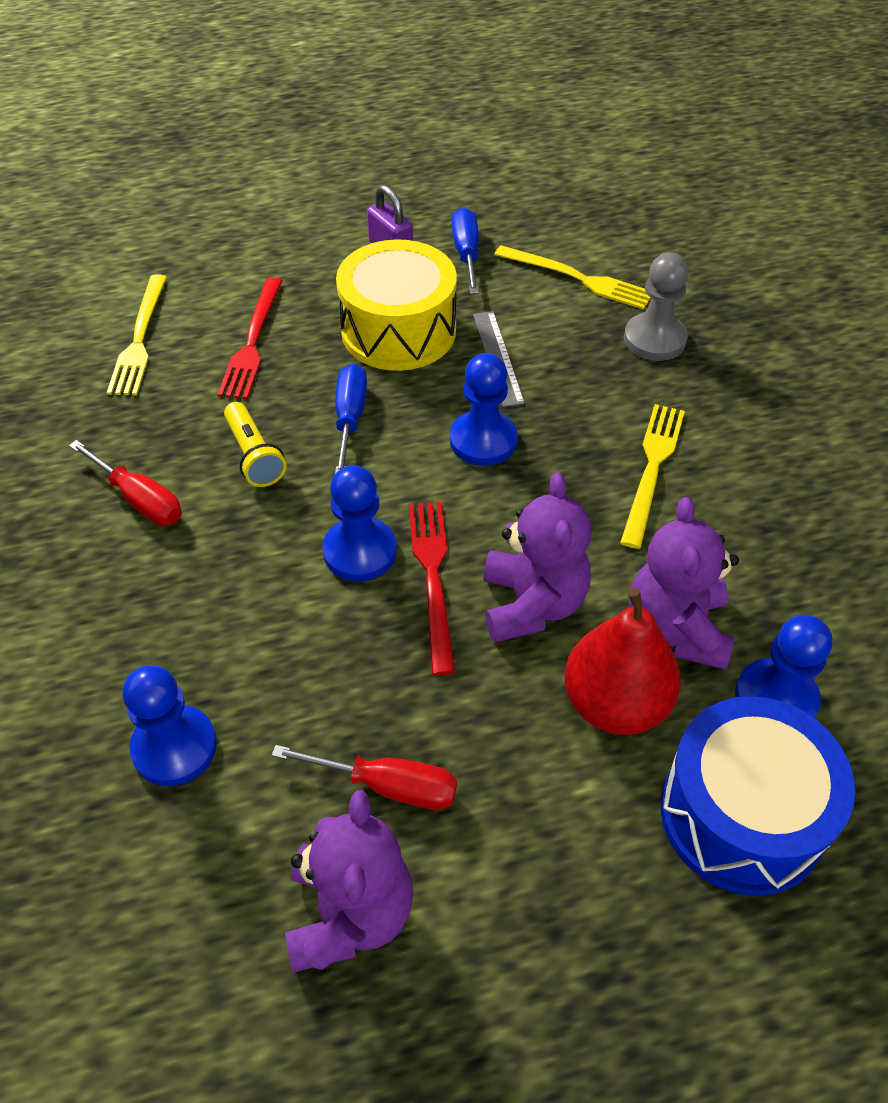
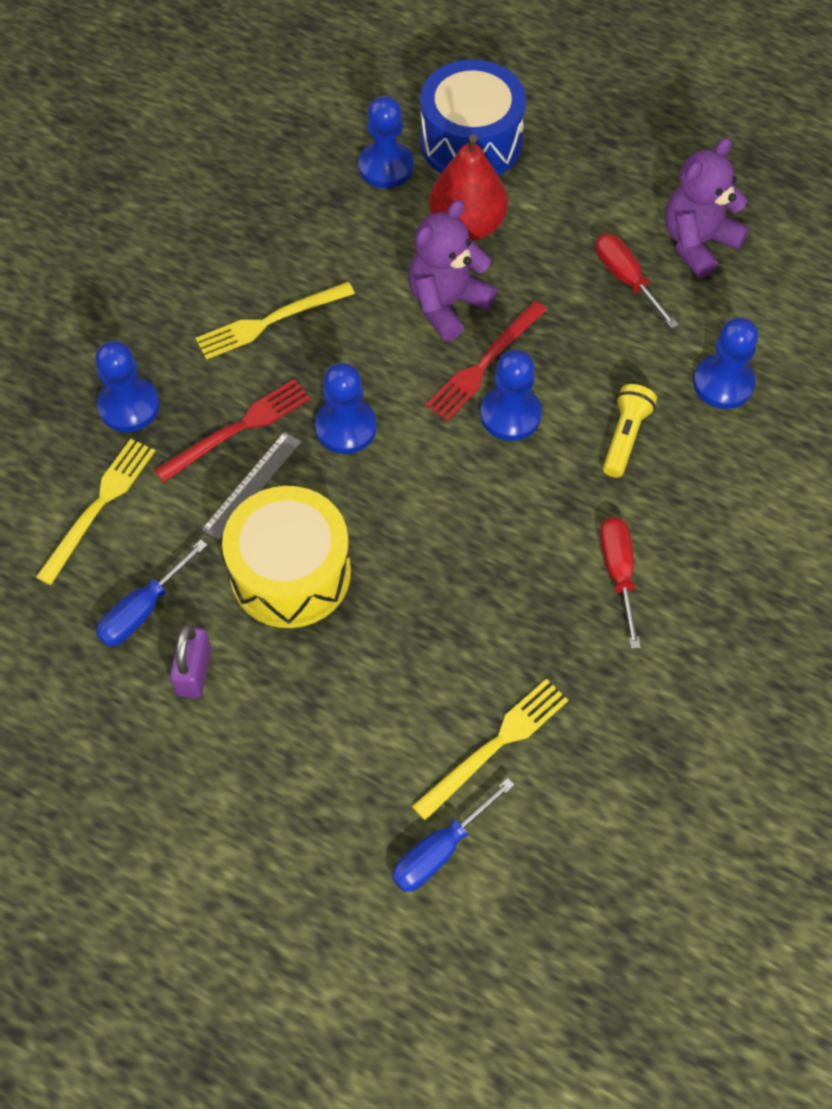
camera: 135 degrees left, 10 degrees up
(252, 342) = (410, 660): red fork -> red fork (238, 429)
(254, 456) = (509, 544): yellow flashlight -> yellow flashlight (625, 437)
(350, 418) = (412, 521): blue screwdriver -> blue screwdriver (440, 850)
(578, 278) = (99, 506): yellow fork -> yellow fork turned 45 degrees clockwise
(654, 339) = (129, 406): grey pawn -> blue pawn
(676, 629) = (387, 232): purple teddy bear -> none

